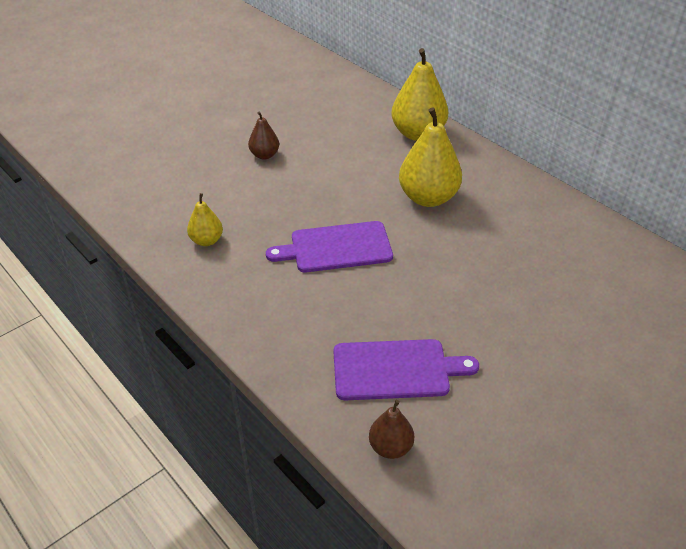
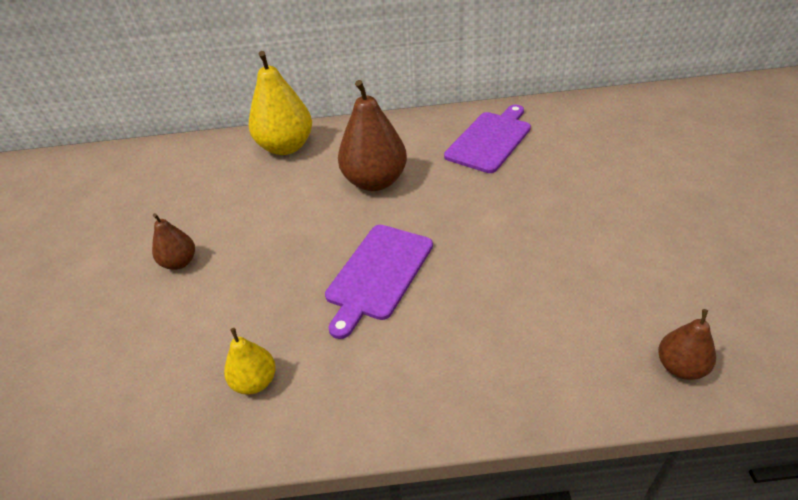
camera: 50 degrees left, 0 degrees up
(396, 370) = (579, 312): purple cutting board -> purple cutting board (490, 140)
(428, 198) = (375, 181): yellow pear -> brown pear

